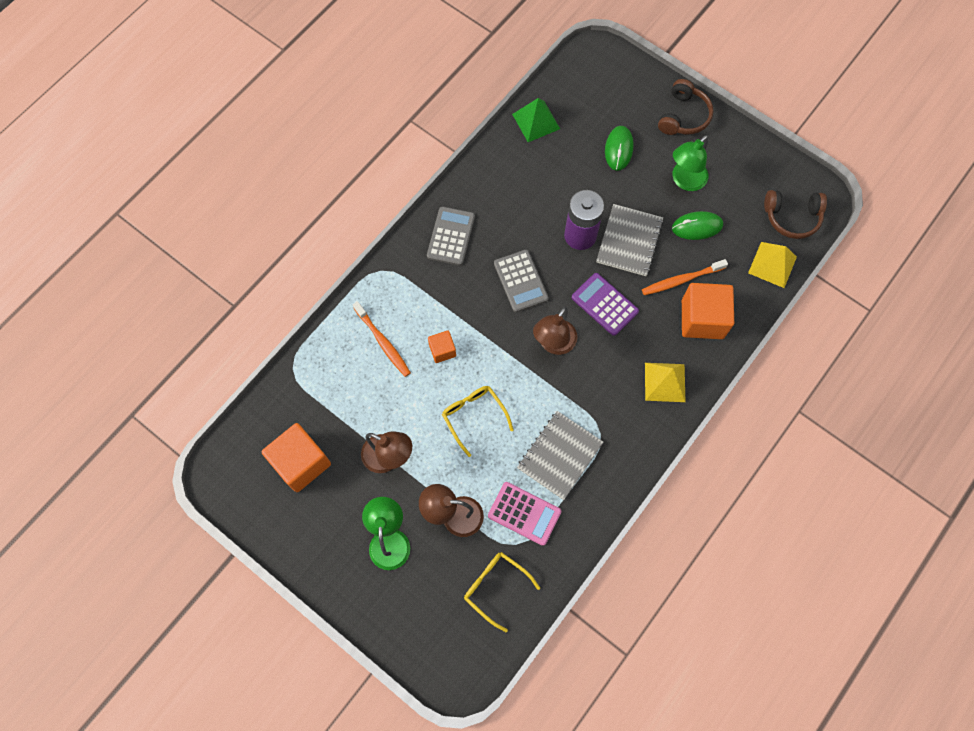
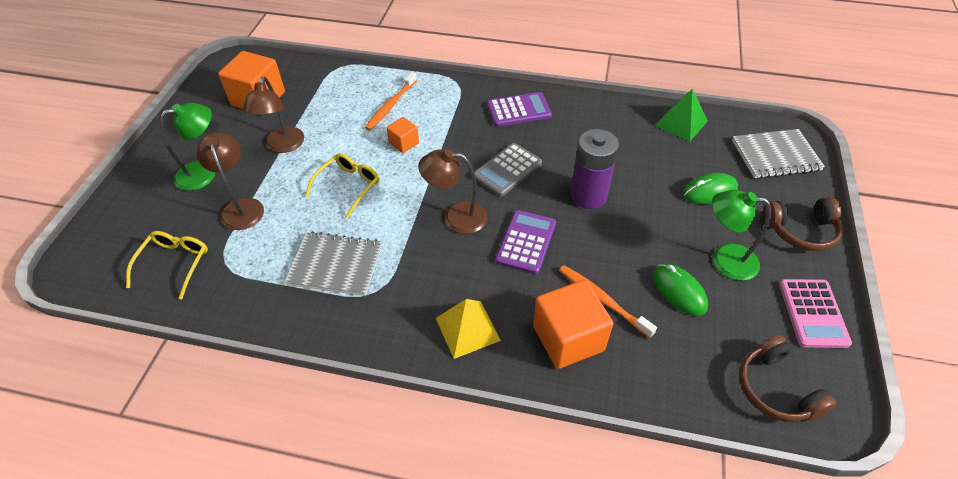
camera: 65 degrees right, 20 degrees down
(451, 236) = (519, 110): grey calculator -> purple calculator
(524, 513) = (261, 259): pink calculator -> pink calculator (813, 313)
(629, 241) = (613, 237): grey notebook -> grey notebook (775, 155)
(772, 264) = (693, 389): yellow pyramid -> none

